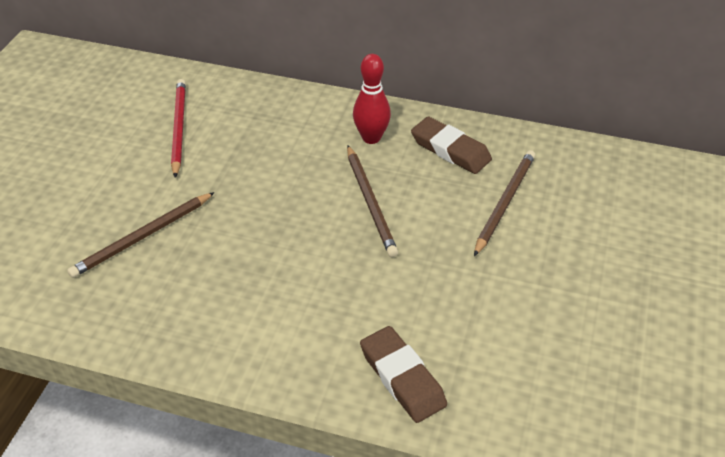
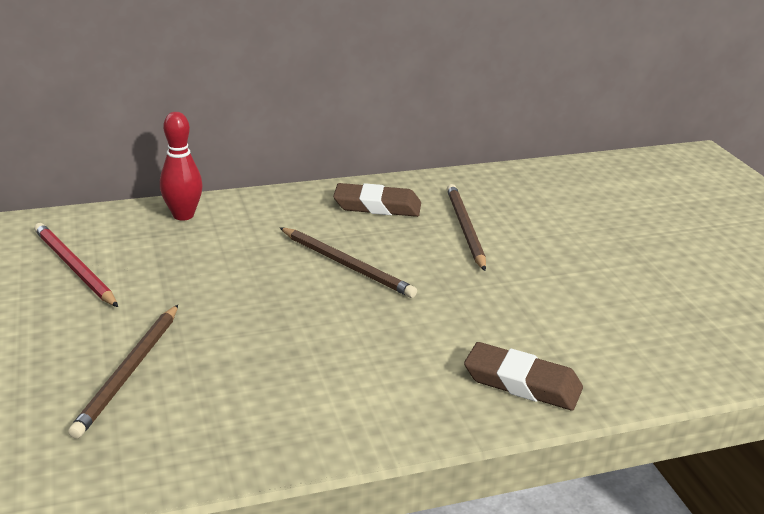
camera: 35 degrees left, 15 degrees down
(371, 138) = (294, 218): red bowling pin -> red bowling pin (183, 215)

